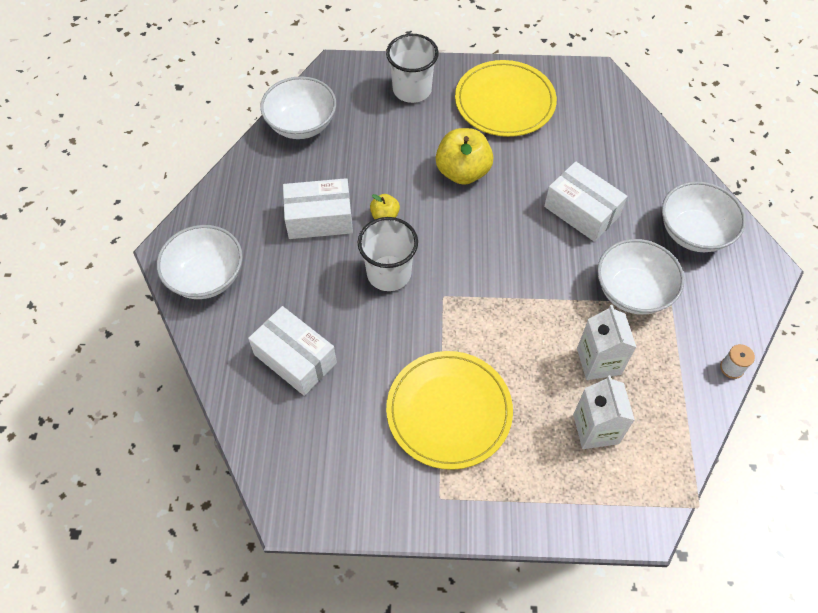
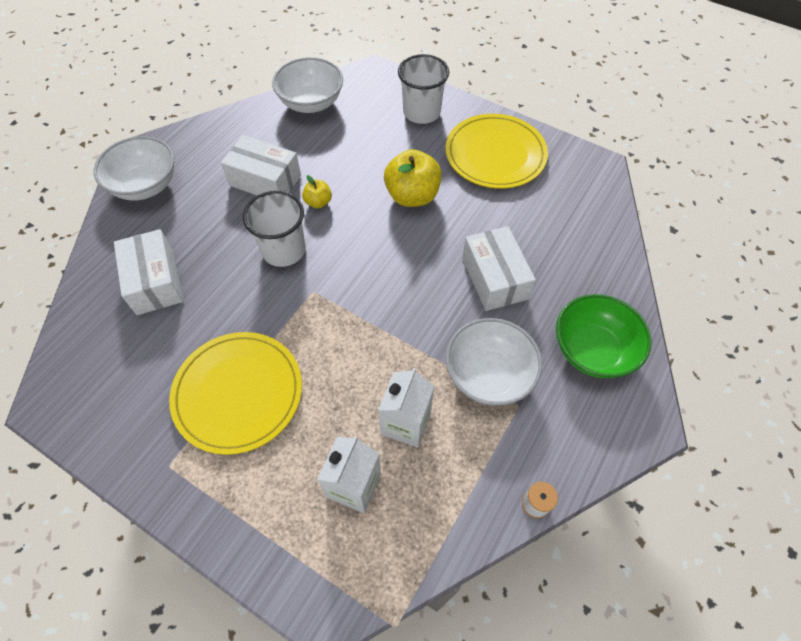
camera: 30 degrees right, 0 degrees up
(694, 232) = (592, 350): white bowl -> green bowl

